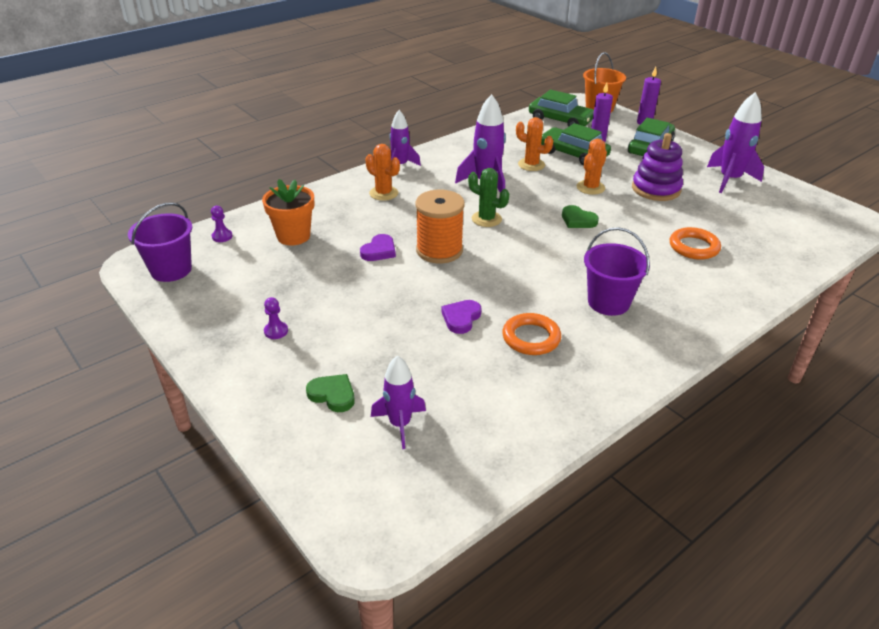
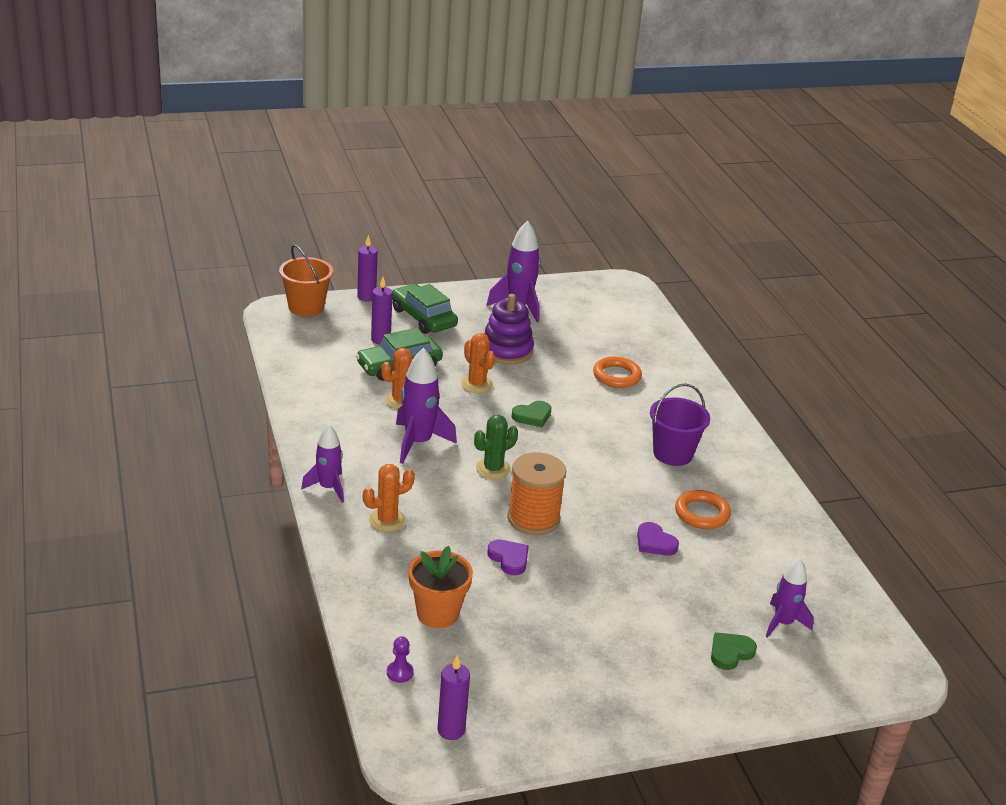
camera: 70 degrees left, 5 degrees down
(171, 270) = (451, 730): purple bucket -> purple candle
(276, 331) = (617, 668): purple pawn -> none
(560, 120) = (312, 342): green car -> none

